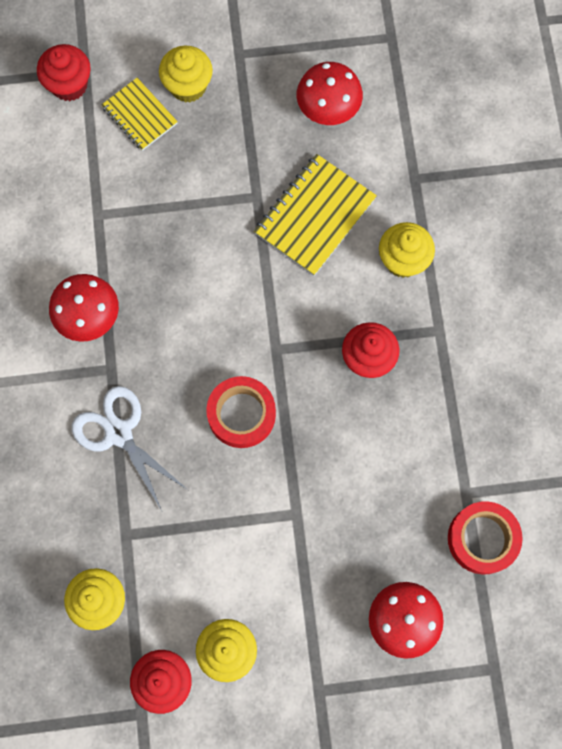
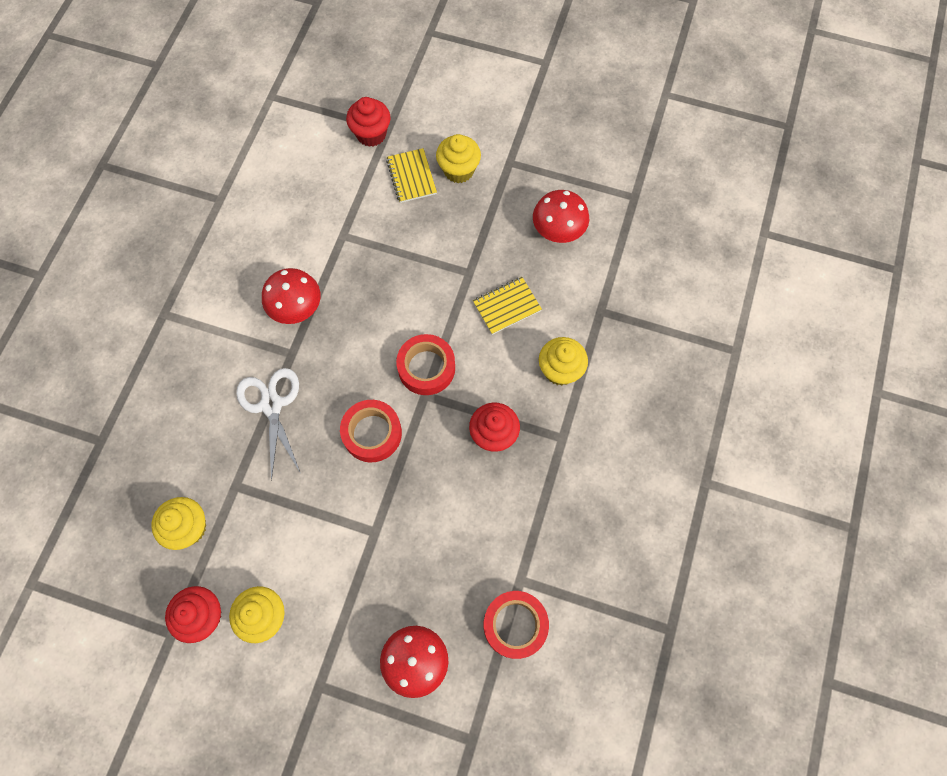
camera: 25 degrees right, 5 degrees down
(263, 320) = (426, 368): none -> red tape
(314, 216) = (506, 306): yellow notebook -> yellow notebook, size x0.63

